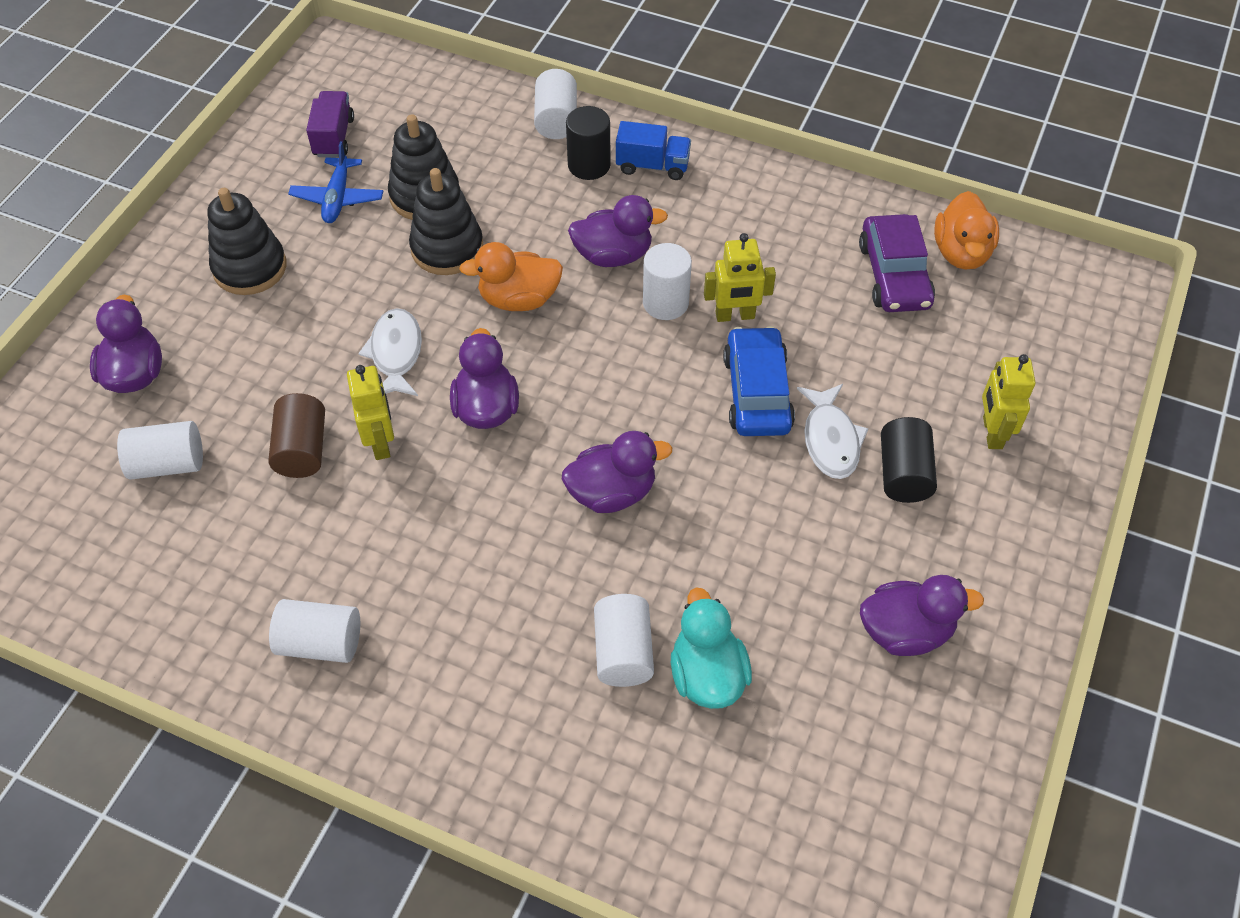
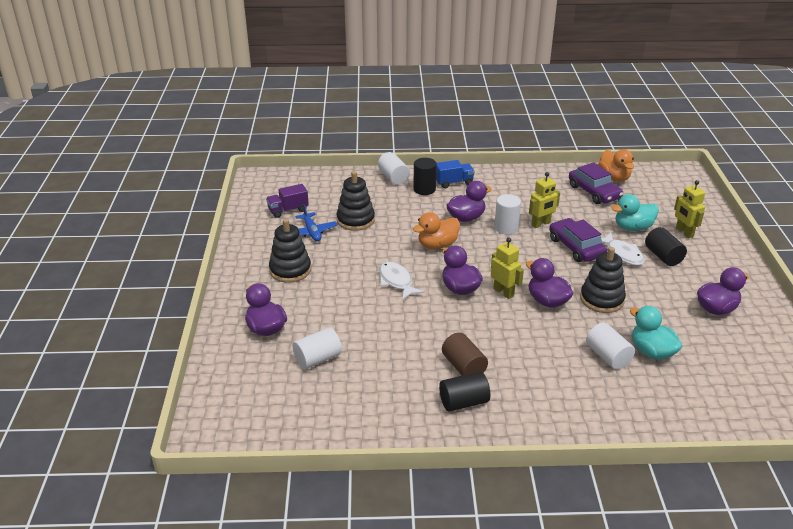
camera: 25 degrees left, 20 degrees down
(302, 449) = (383, 331): brown cylinder -> brown cylinder (464, 366)
(320, 643) = (463, 402): white cylinder -> black cylinder
(333, 137) = (288, 210): purple truck -> purple truck turned 90 degrees counterclockwise
(380, 442) = (421, 316): yellow robot -> yellow robot (503, 292)
(447, 248) = (385, 236): black stacking toy -> black stacking toy (602, 299)
(612, 492) = (547, 301): purple duck -> purple duck turned 90 degrees counterclockwise
(757, 392) = (576, 247): blue car -> purple car
(900, 385) = (633, 228): none -> turquoise duck

